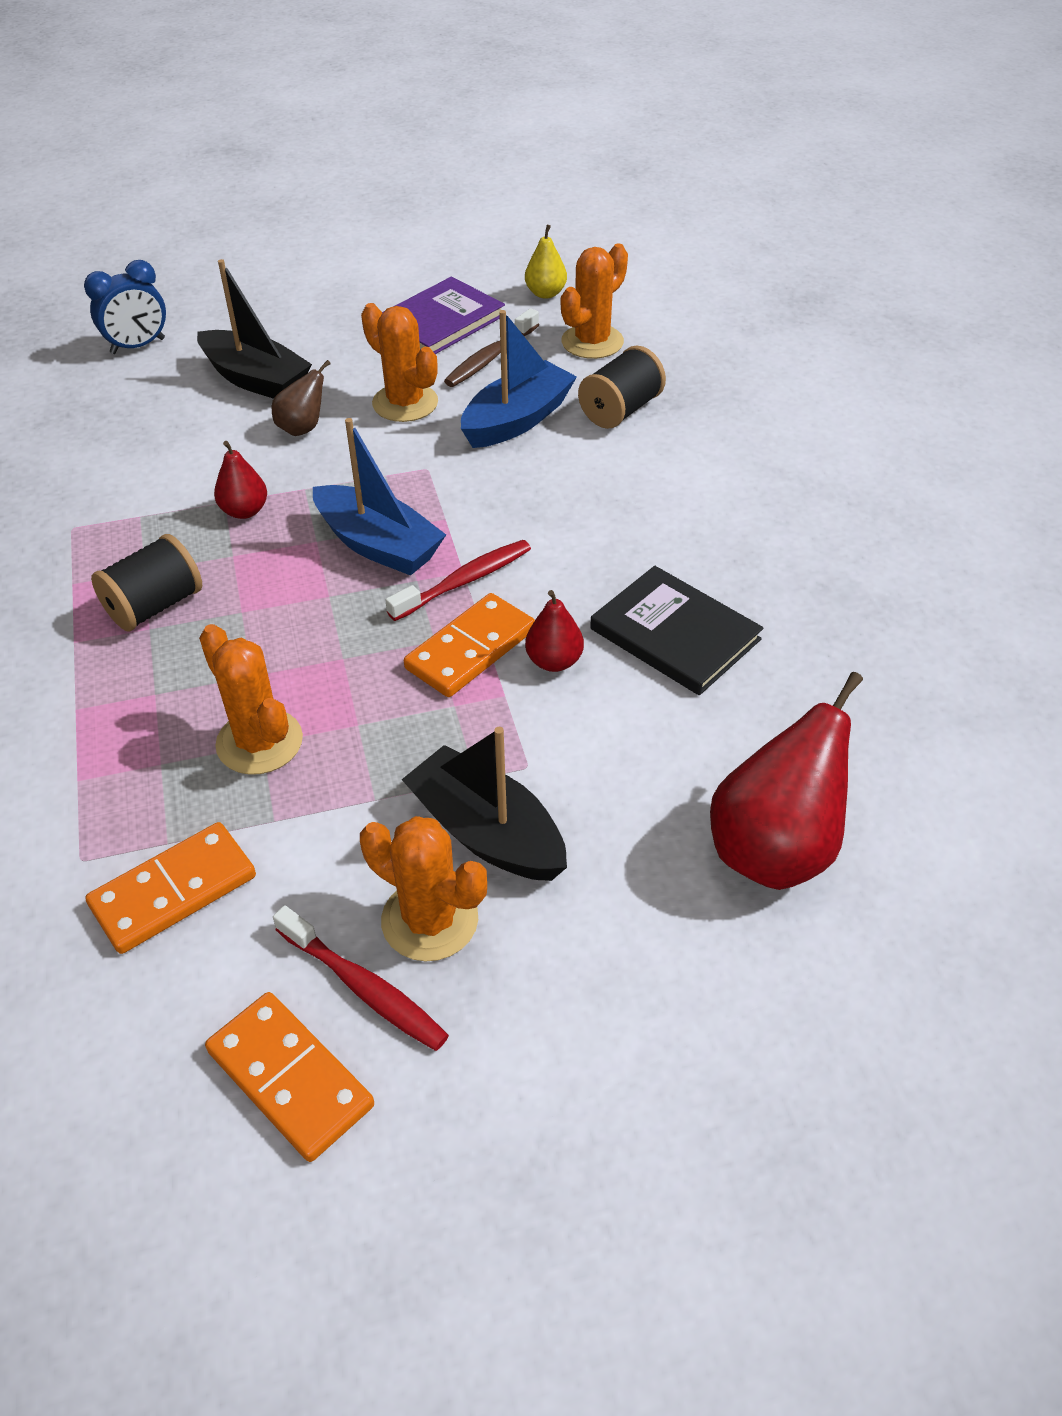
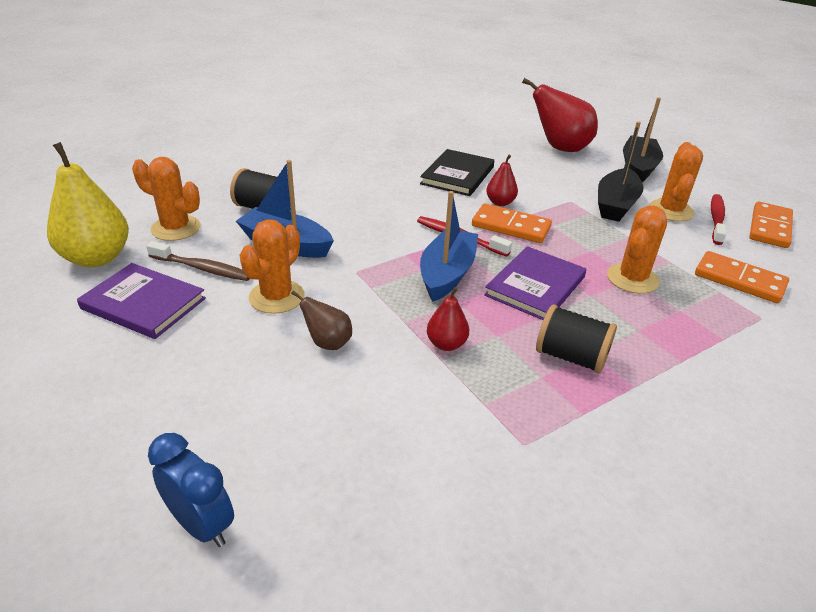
camera: 110 degrees left, 10 degrees down
(255, 379) = (257, 395): black boat -> black boat (638, 168)
(304, 623) = (535, 286): none -> purple book
(545, 293) = (97, 258): yellow pear -> yellow pear, size x1.97

